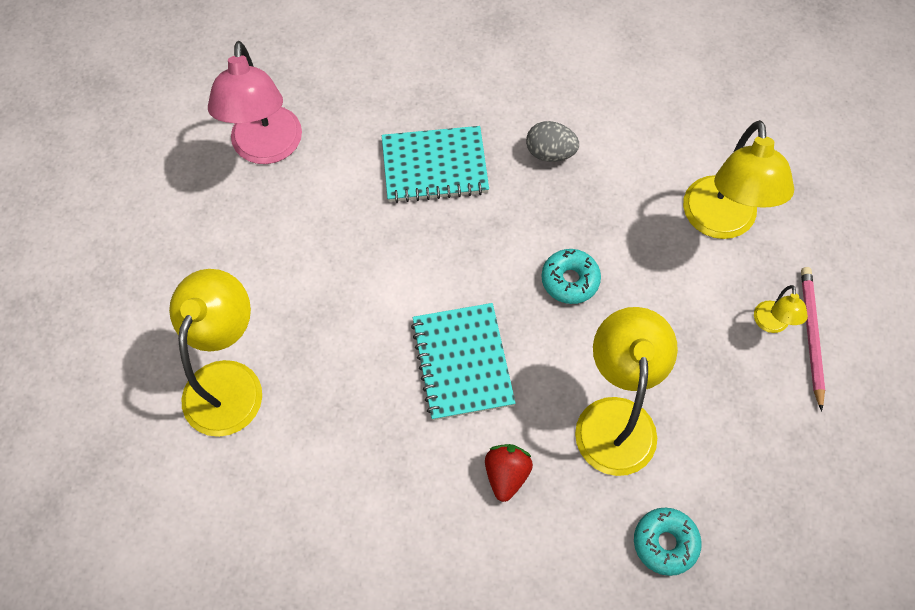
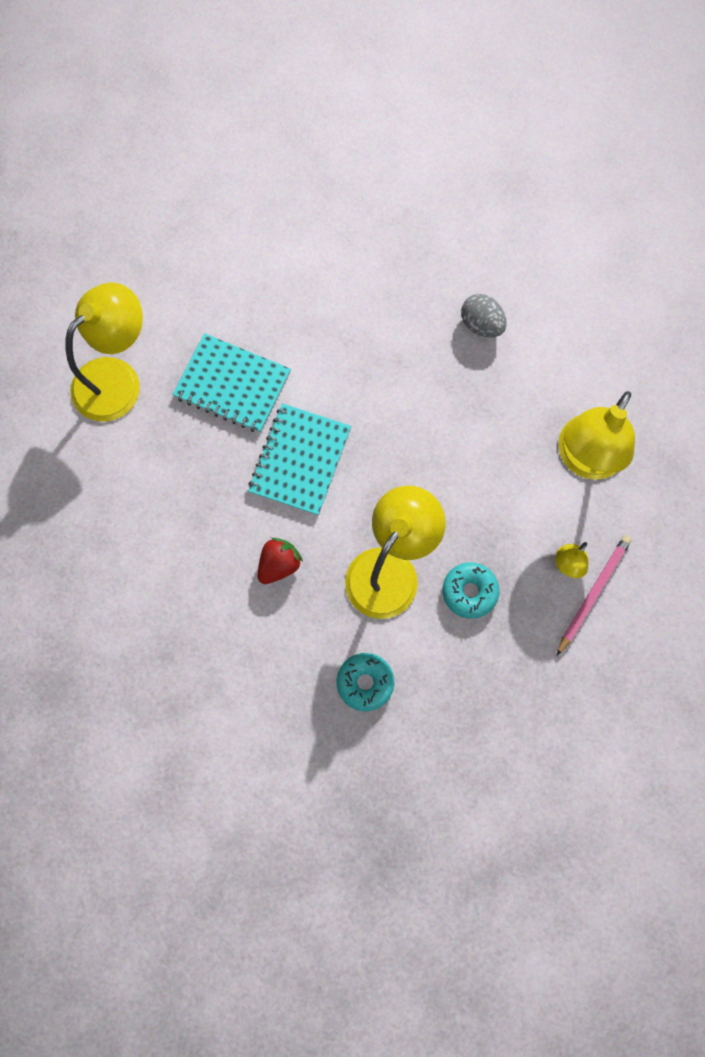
camera: 30 degrees right, 10 degrees up
(266, 149) = (253, 201): pink lamp -> none
(434, 167) = (378, 287): turquoise notebook -> turquoise notebook (232, 385)
(570, 280) = (427, 441): turquoise donut -> turquoise donut (469, 592)

